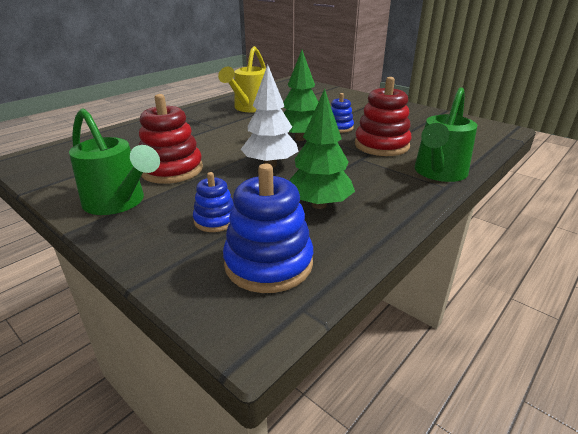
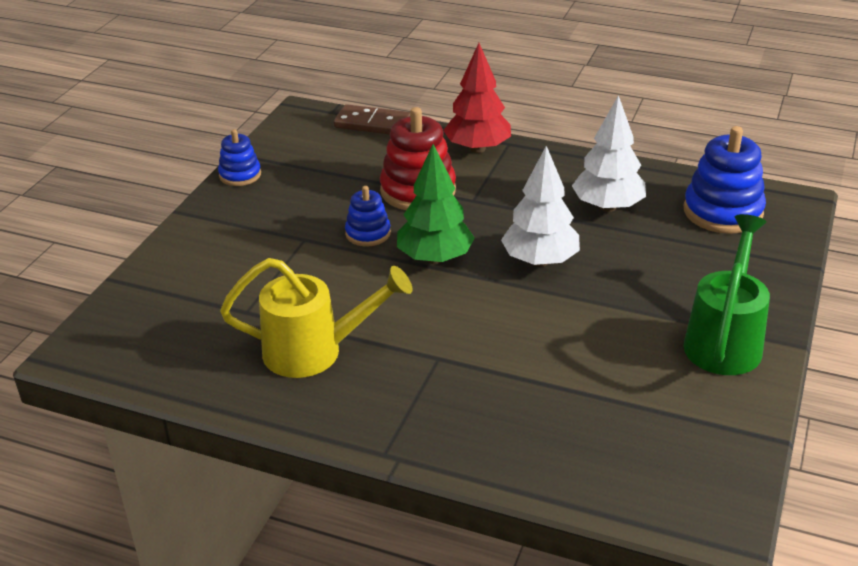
camera: 110 degrees left, 5 degrees up
(172, 170) = (617, 336): red stacking toy -> none
(215, 220) = (692, 259): blue stacking toy -> blue stacking toy (240, 175)
(319, 204) = (607, 207): green tree -> white tree
(438, 173) = (477, 148): green watering can -> red tree
(486, 145) = (373, 124): none -> brown domino

